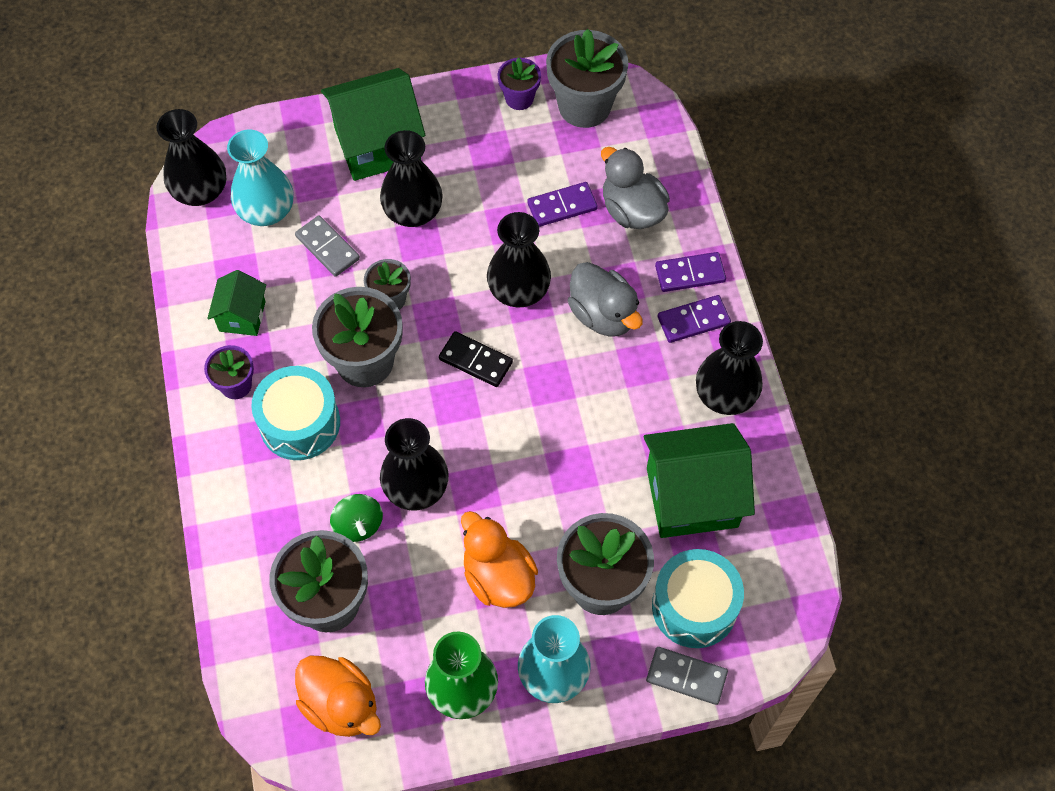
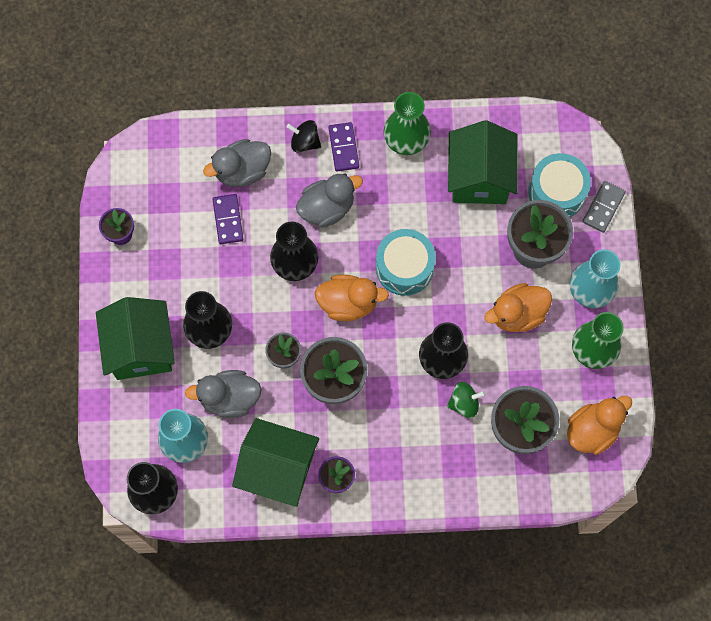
camera: 80 degrees left, 10 degrees up
(242, 316) = (278, 469): green house -> green house, size x1.86
(300, 423) = (377, 435): turquoise drum -> turquoise drum (404, 267)
(327, 248) = (229, 398): grey domino -> grey duck
(475, 361) = (348, 303): black domino -> orange duck
(584, 106) = (139, 187): grey flower pot -> none
(690, 274) = (305, 142): purple domino -> black spinning top
(725, 395) = (406, 139): black vase -> green vase

